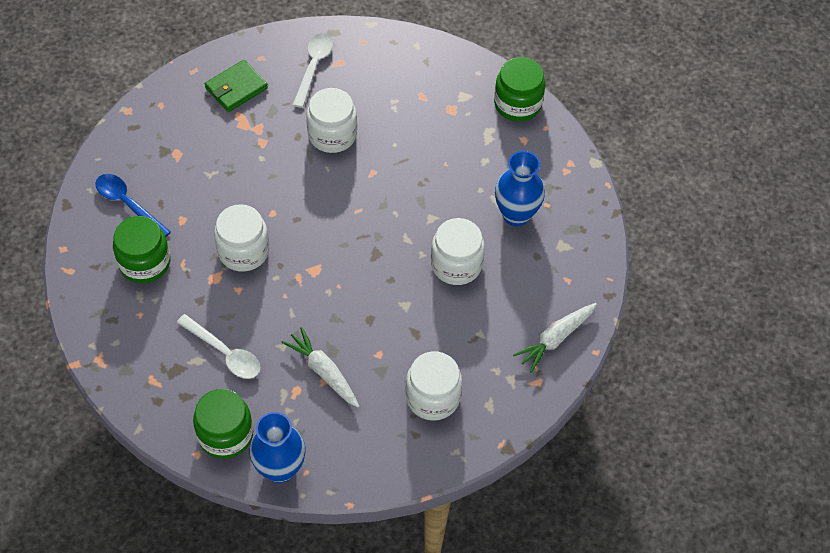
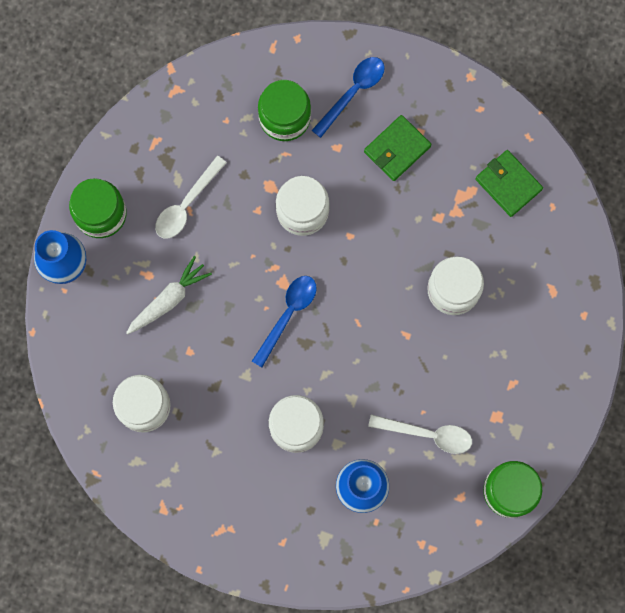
camera: 90 degrees right, 20 degrees up
(191, 171) = (397, 149): none -> green wallet
(313, 67) = (544, 264): white spoon -> white spoon (427, 434)
(347, 267) = (288, 315): none -> blue spoon
(555, 339) = (212, 528): white carrot -> none

